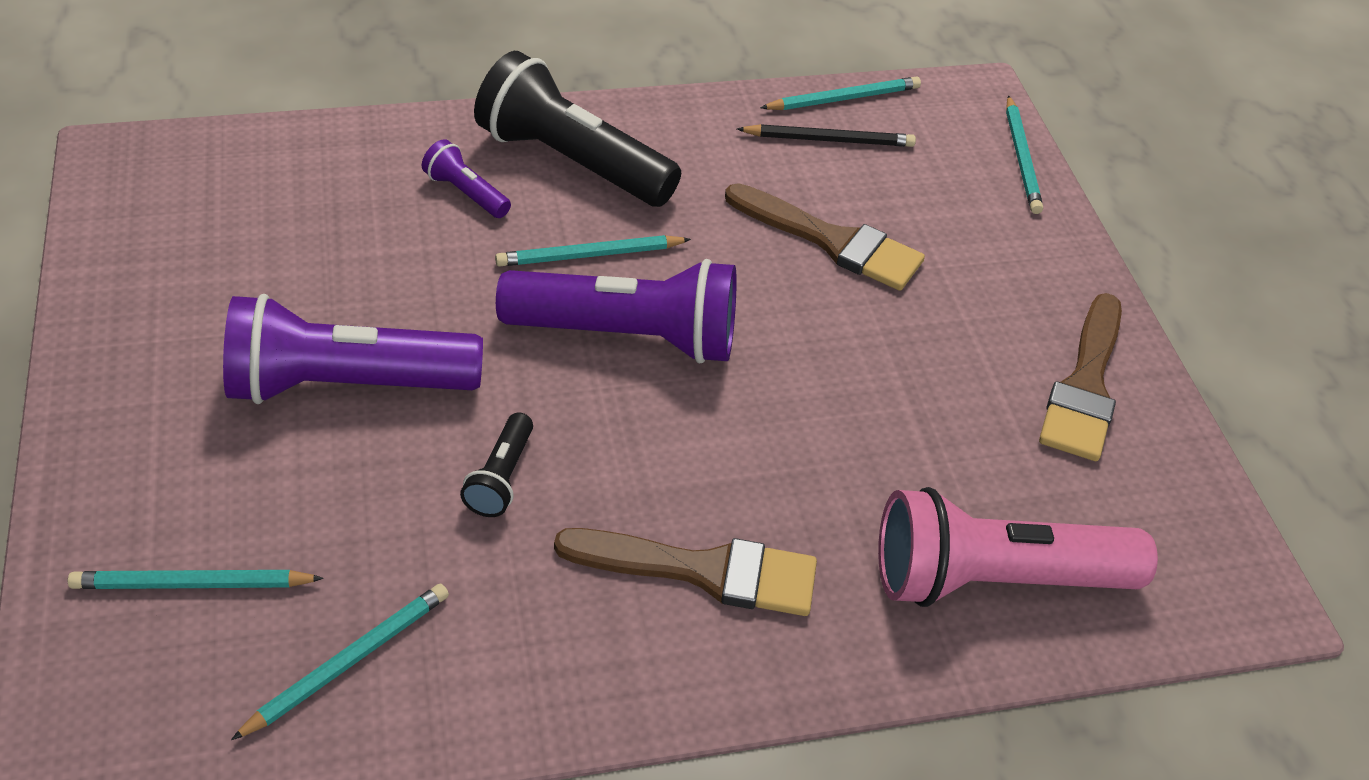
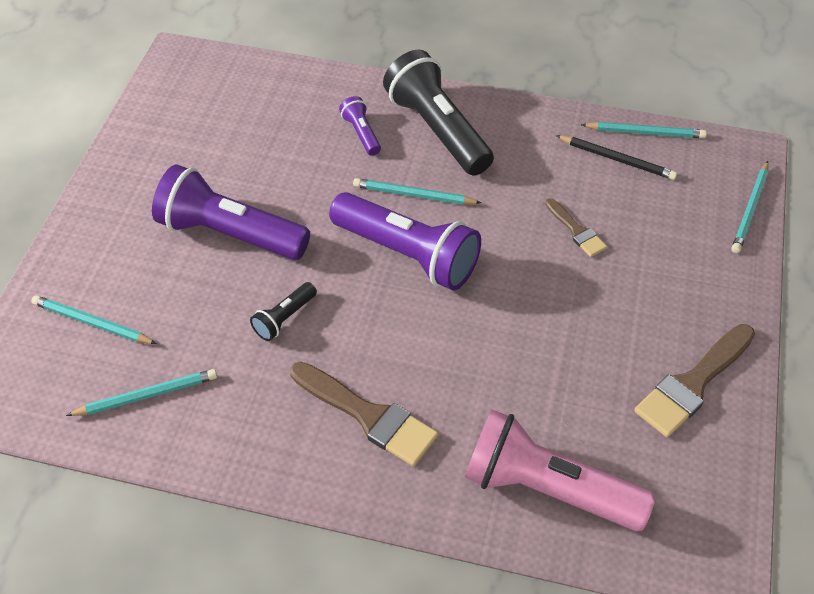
camera: 30 degrees right, 5 degrees up
(832, 241) = (576, 231): brown brush -> brown brush, size x0.56

